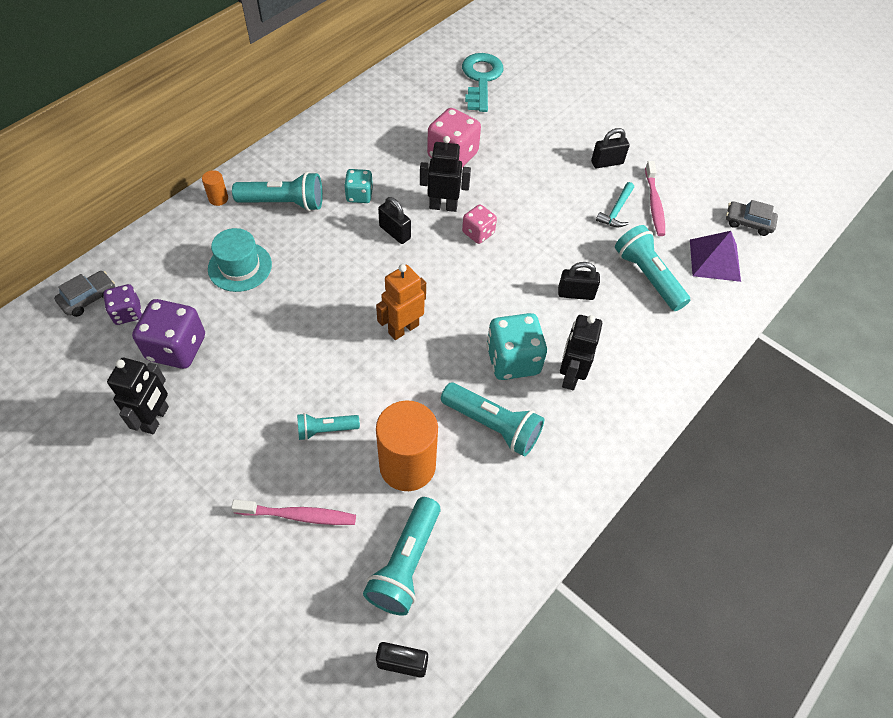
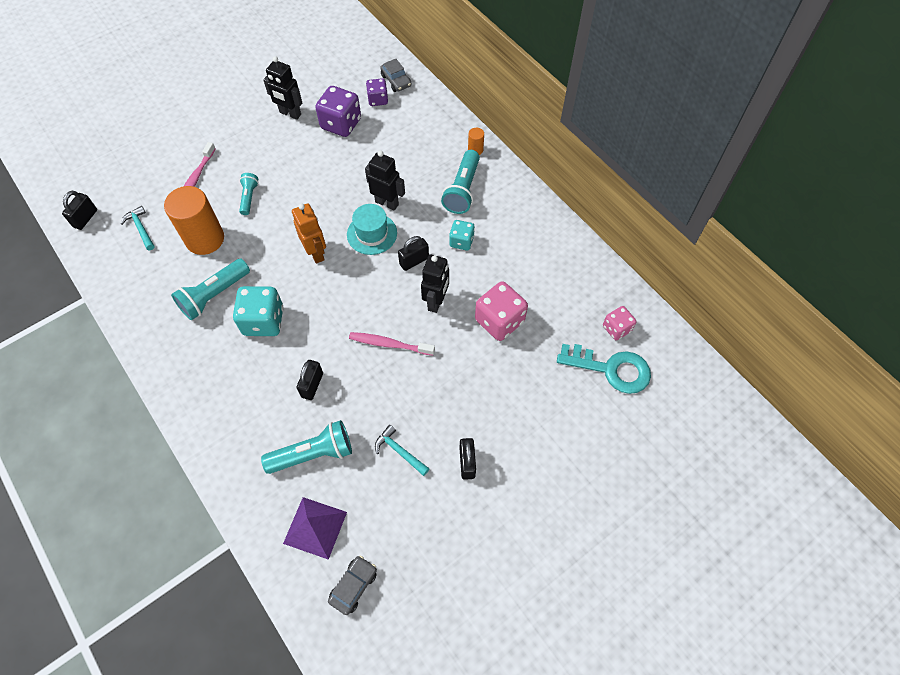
camera: 105 degrees right, 5 degrees up
(240, 267) = (403, 159): turquoise hat -> turquoise hat (372, 234)
(405, 563) = (141, 228): turquoise flashlight -> turquoise hammer
(478, 233) = (399, 323): pink dice -> pink dice (616, 328)
(570, 376) = (235, 358): black robot -> black robot (387, 203)
(654, 203) = (401, 493): pink toothbrush -> pink toothbrush (389, 344)

